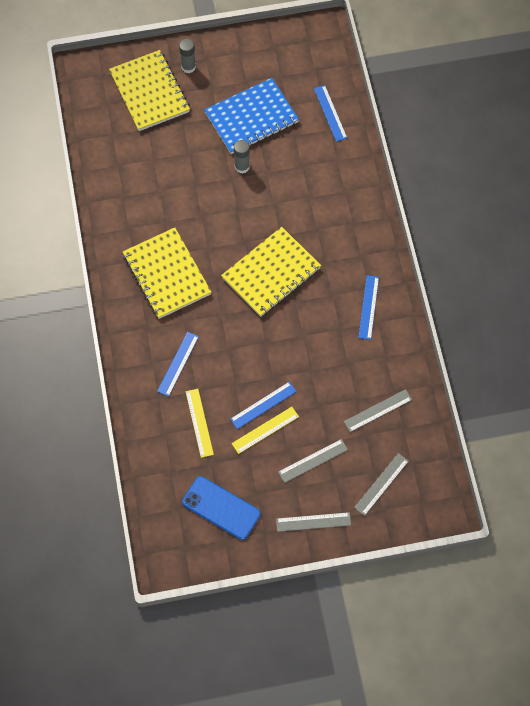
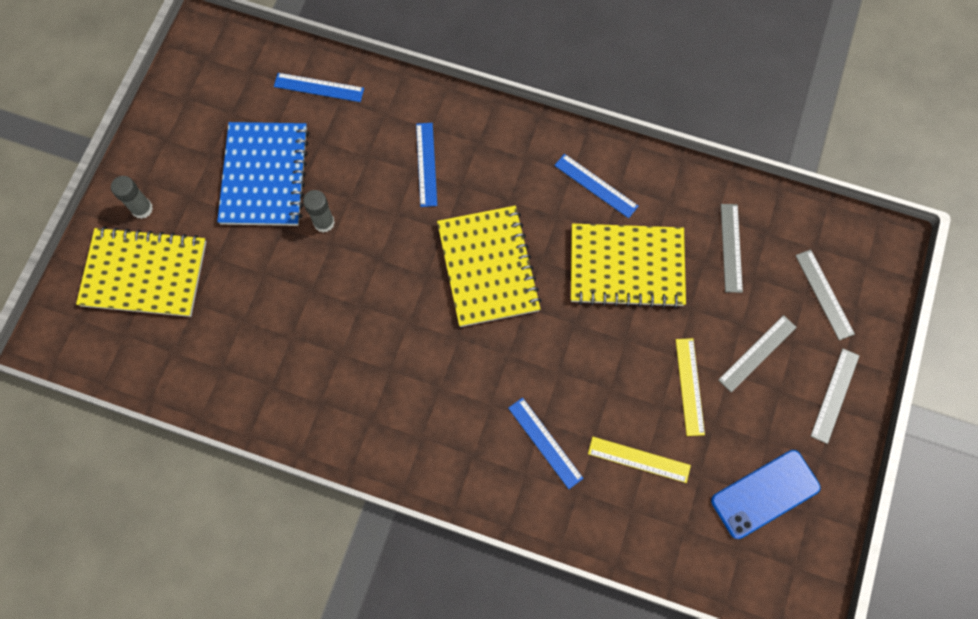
camera: 60 degrees left, 5 degrees up
(166, 274) = (415, 391): yellow notebook -> yellow notebook (626, 267)
(263, 405) = (656, 371): blue ruler -> blue ruler (426, 164)
(313, 461) = (757, 353): grey ruler -> grey ruler turned 45 degrees clockwise

